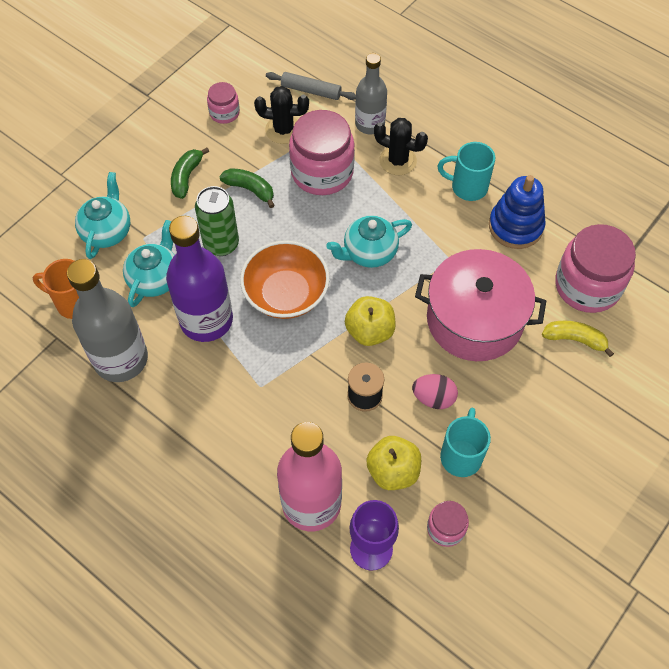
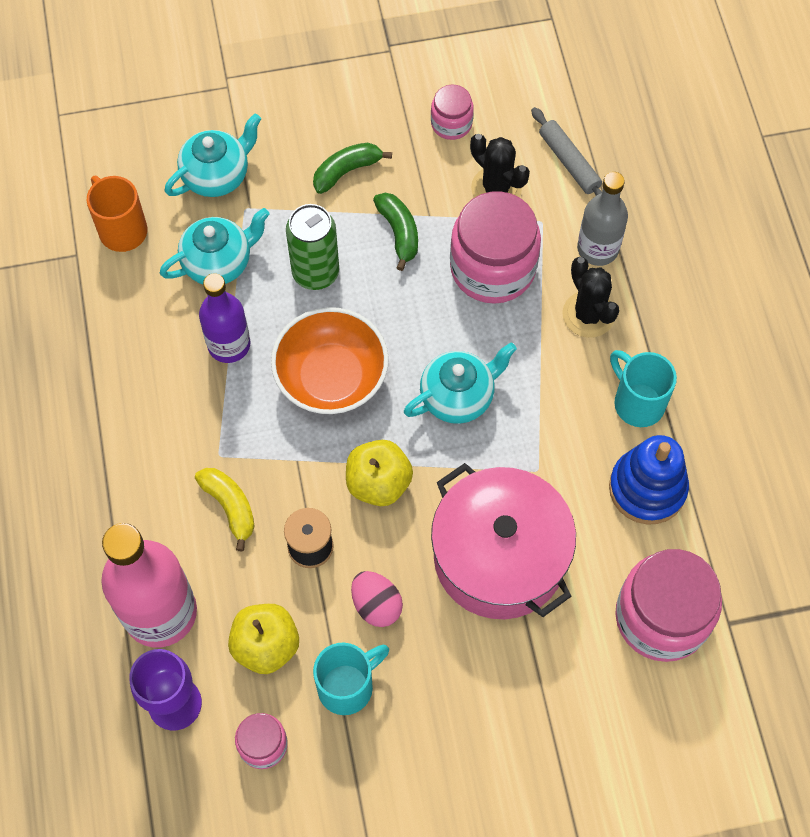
camera: 40 degrees right, 5 degrees up
(121, 359) = (115, 323): grey bottle -> none
(206, 320) = (229, 345): purple bottle -> purple bottle, size x0.63
(369, 252) = (458, 396): turquoise teapot -> turquoise teapot turned 135 degrees clockwise
(574, 339) = (587, 664): yellow banana -> yellow banana (230, 507)

